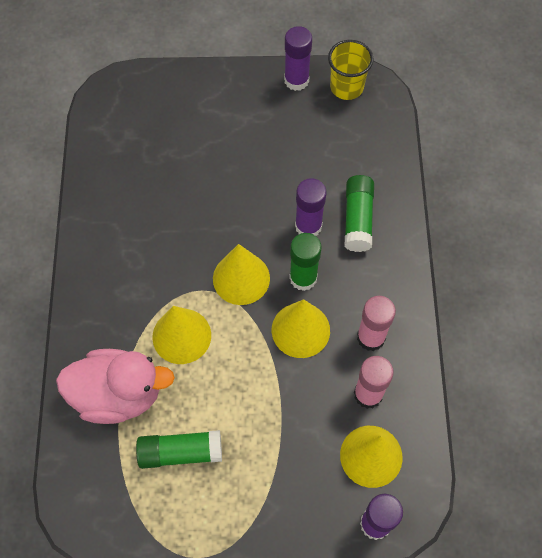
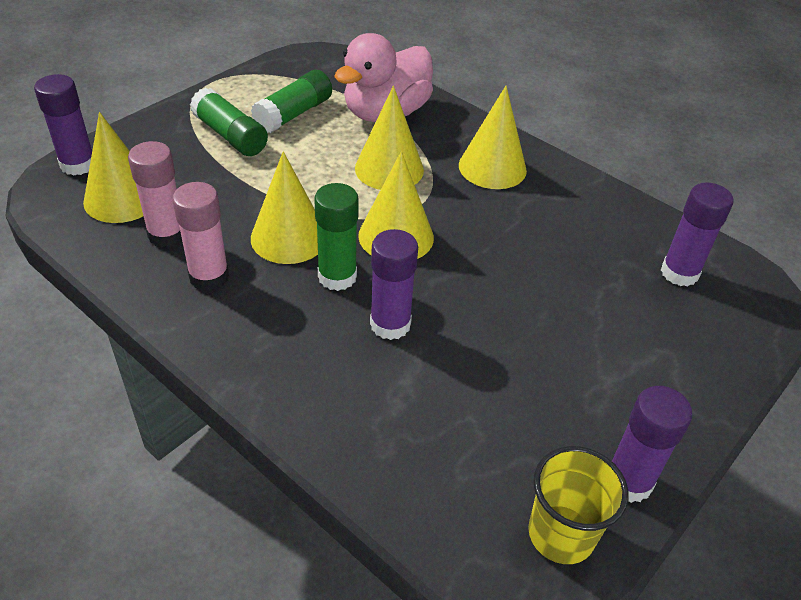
camera: 130 degrees right, 20 degrees down
(119, 281) = (492, 167): none -> yellow cone
(131, 131) = (679, 273): none -> purple glue stick
(358, 219) = (344, 373): green glue stick -> green glue stick (230, 135)

